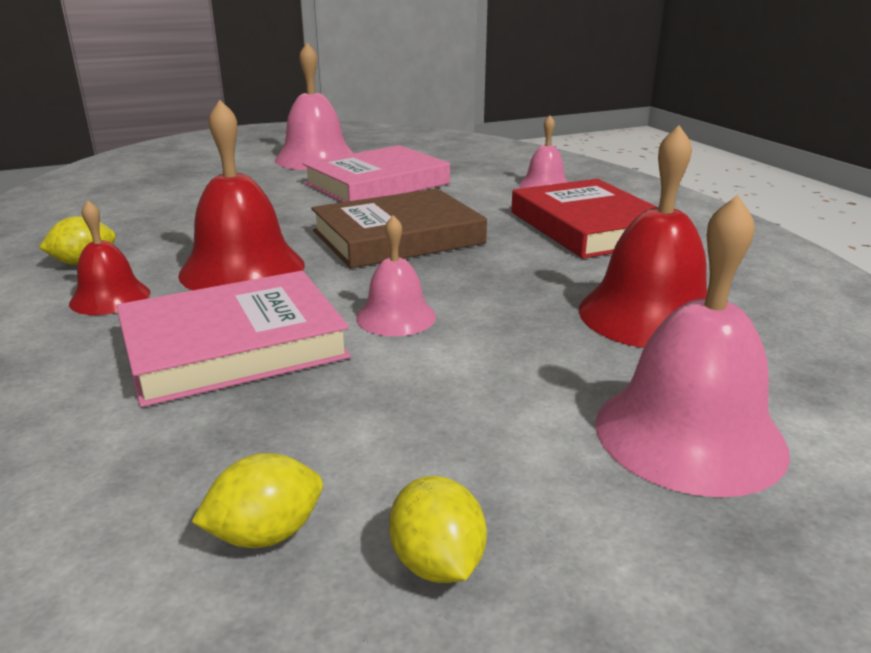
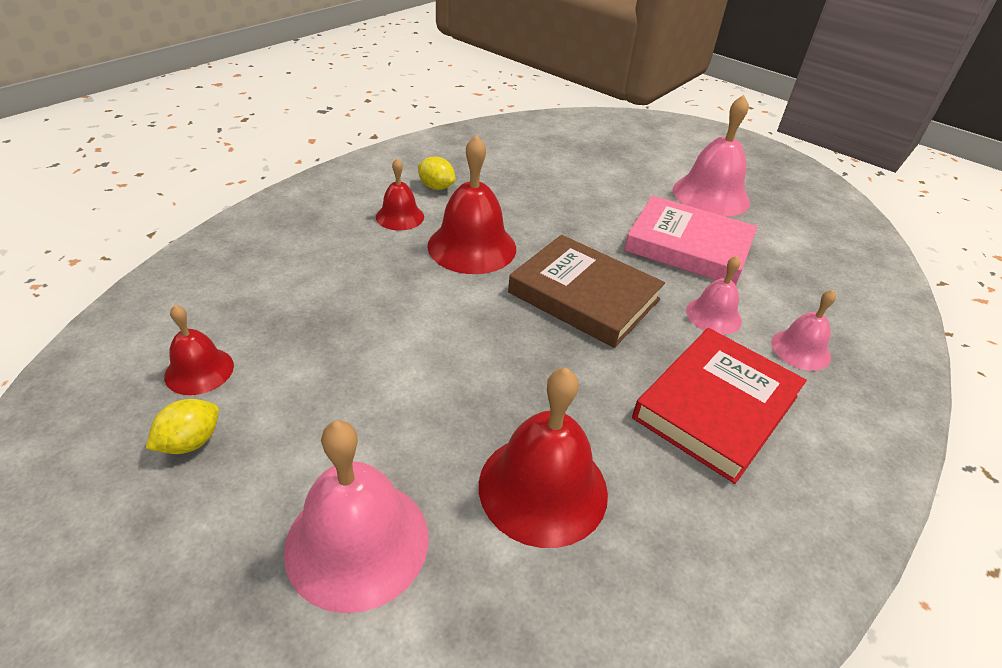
camera: 60 degrees right, 15 degrees up
(233, 346) = (369, 286): pink book -> none
(266, 534) = (199, 370): yellow lemon -> red bell
(396, 317) = (447, 340): pink bell -> pink bell (713, 315)

